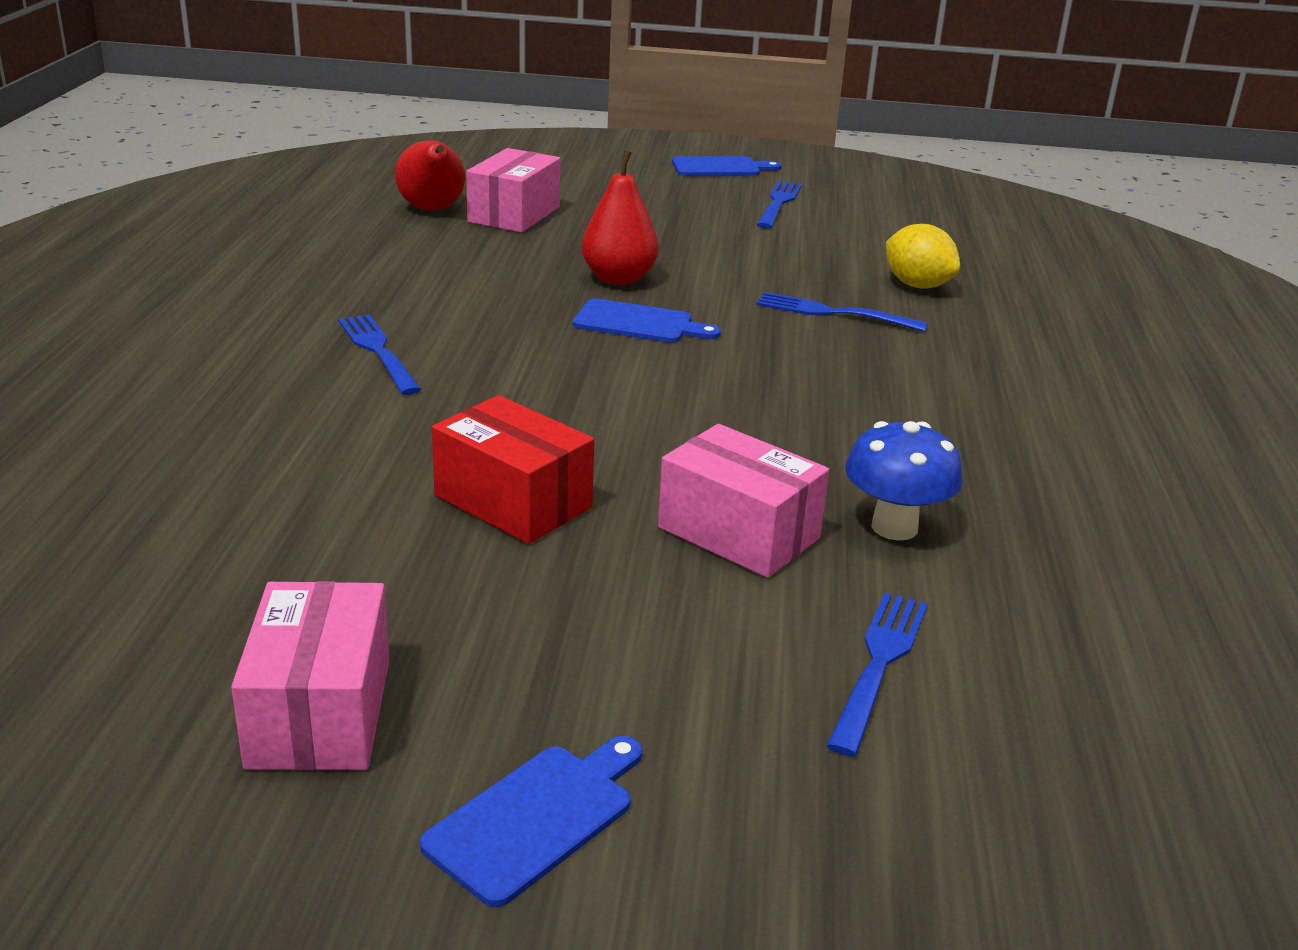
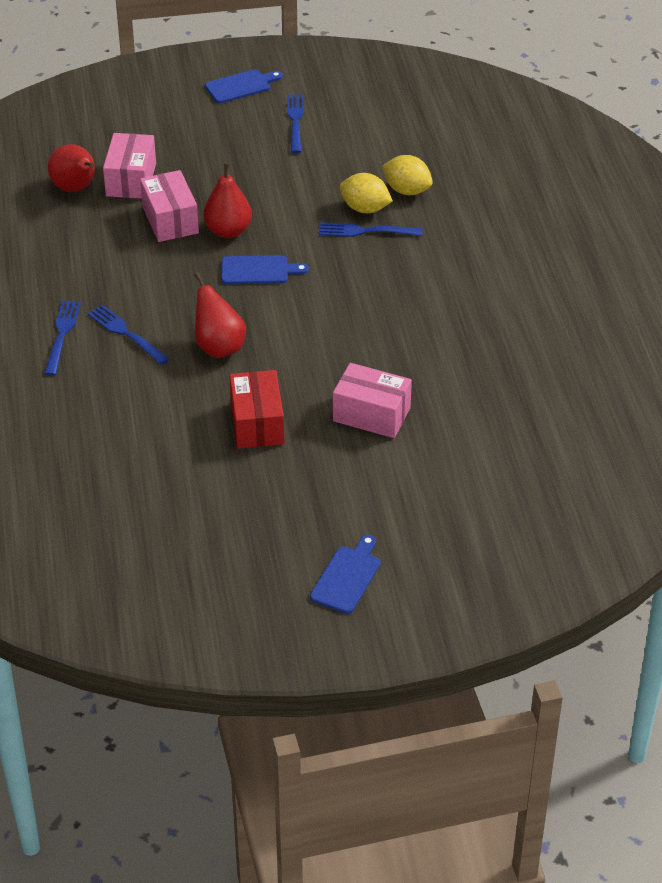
camera: 15 degrees left, 15 degrees up
(320, 712) = (238, 556): pink box -> pink box (170, 220)
(513, 501) = (257, 423): red box -> red box turned 60 degrees clockwise
(515, 393) = (219, 347): none -> red pear
(843, 292) = (365, 208): none -> yellow lemon
(878, 665) = (456, 472): blue fork -> blue fork (62, 335)
(894, 527) = (443, 391): blue mushroom -> none

